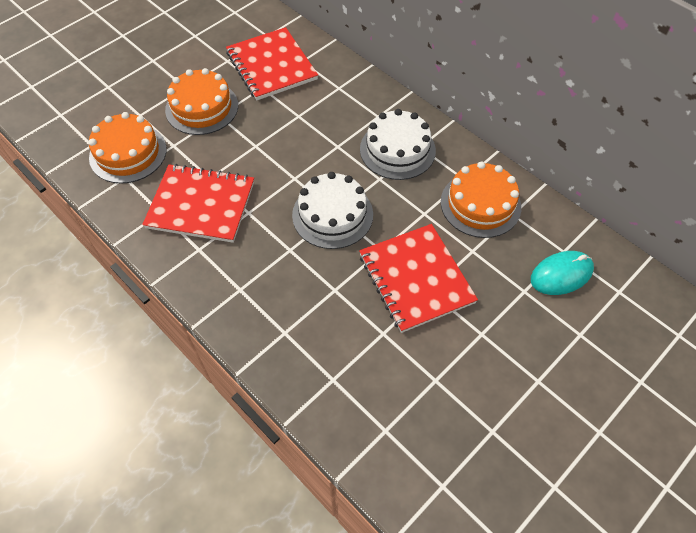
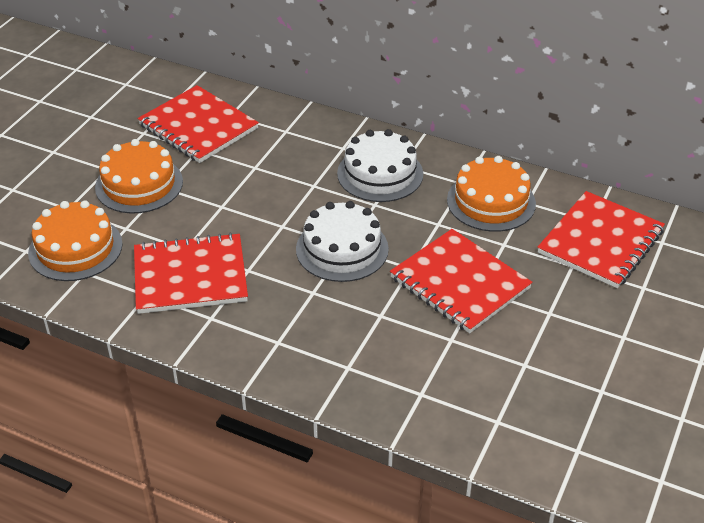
camera: 20 degrees left, 15 degrees down
(561, 274) = (600, 242): turquoise mouse -> red notebook

